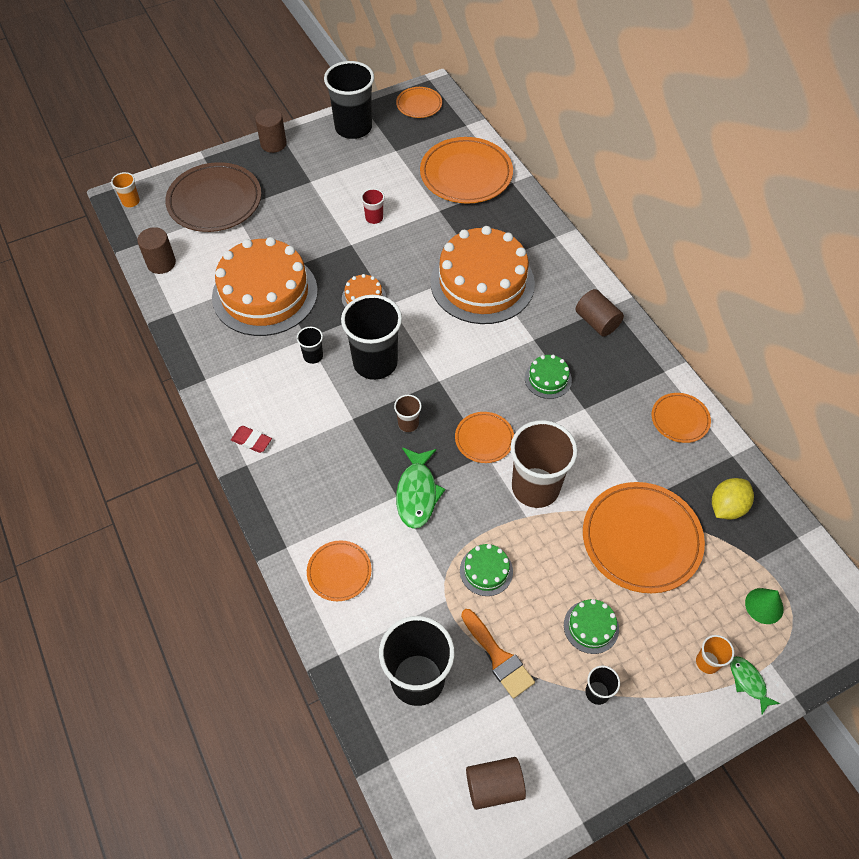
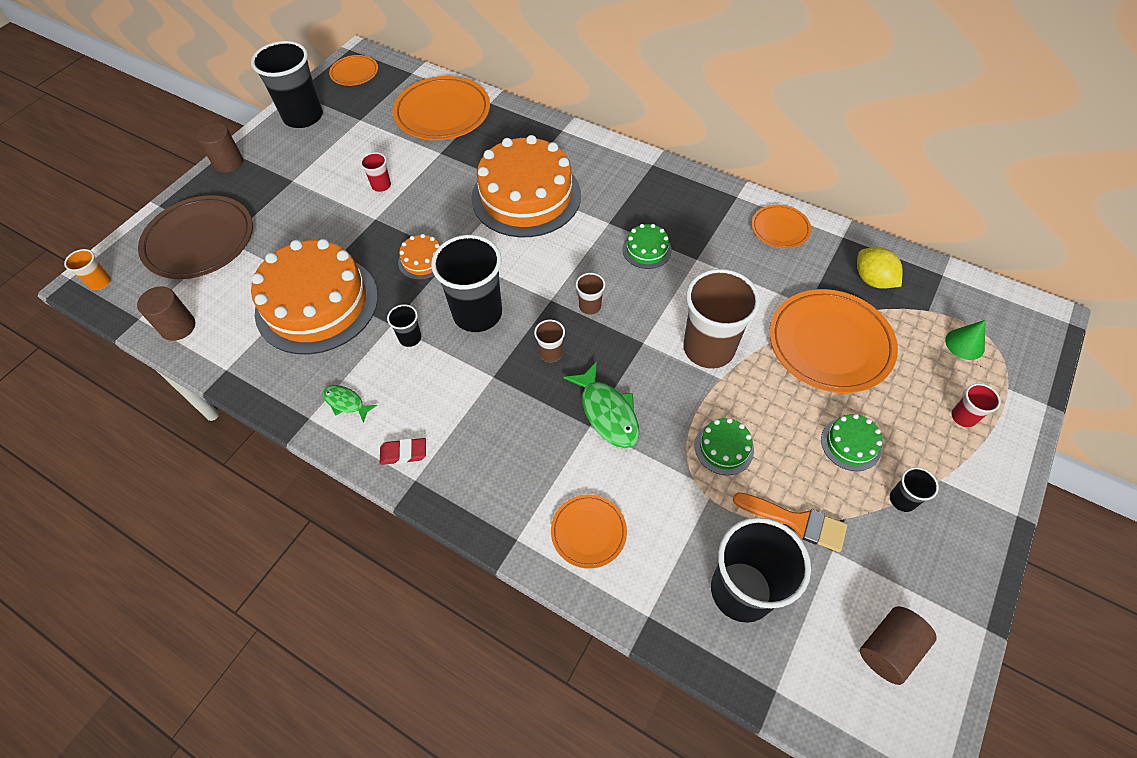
camera: 30 degrees left, 0 degrees up
(465, 402) = (590, 306): none -> brown cup
(484, 439) = (631, 330): orange plate -> none
(597, 322) = (651, 183): brown cylinder -> none
(707, 662) = (963, 417): orange cup -> red cup
(727, 507) = (872, 280): yellow lemon -> yellow lemon turned 45 degrees counterclockwise
(748, 682) = (1006, 414): green fish -> green fish (346, 403)

